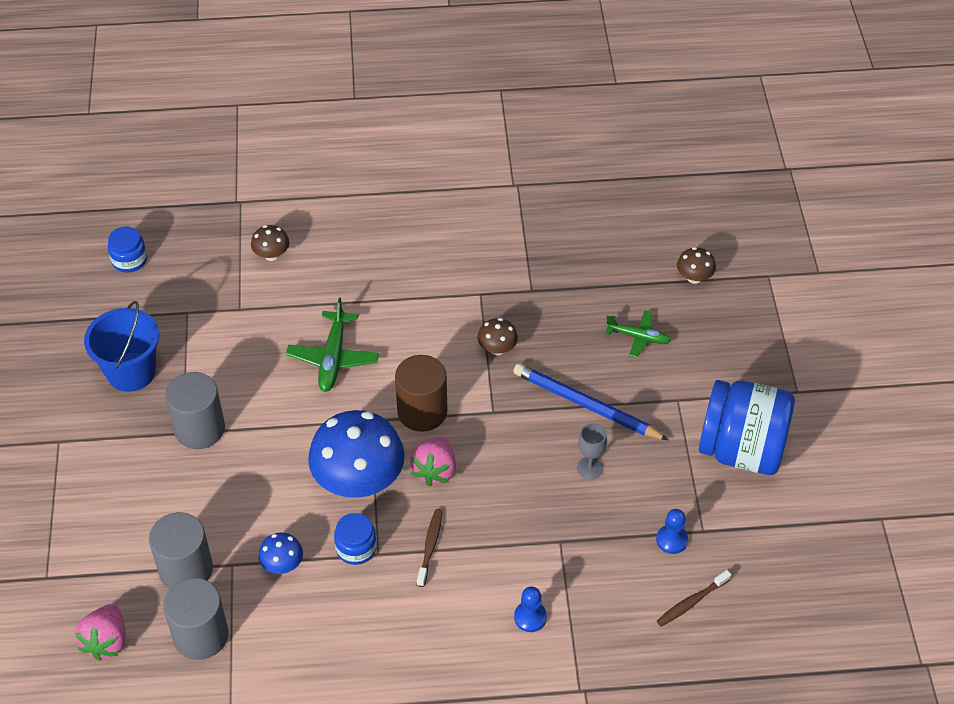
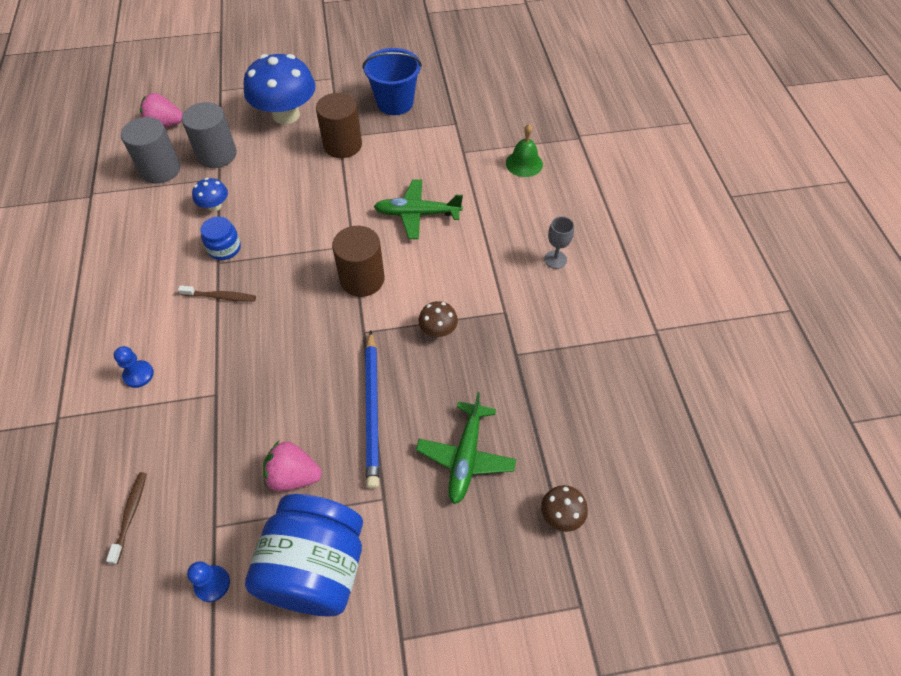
camera: 85 degrees right, 5 degrees up
(129, 260) = (503, 86): blue jar -> none
(199, 429) = (342, 145): grey cylinder -> brown cylinder
(271, 255) = (524, 163): brown mushroom -> green bell
(359, 481) = (290, 243): blue mushroom -> blue mushroom (286, 115)
(435, 471) = (298, 293): pink strawberry -> pink strawberry (293, 476)
(586, 405) = (373, 410): blue pencil -> blue pencil turned 150 degrees clockwise
(590, 468) = (296, 416): grey goblet -> grey goblet (555, 259)
(638, 337) = (466, 456): green plane -> green plane, size x1.51
(672, 540) = (206, 495): blue pawn -> blue pawn (212, 584)
(691, 602) = (130, 515): brown toothbrush -> brown toothbrush turned 45 degrees clockwise

